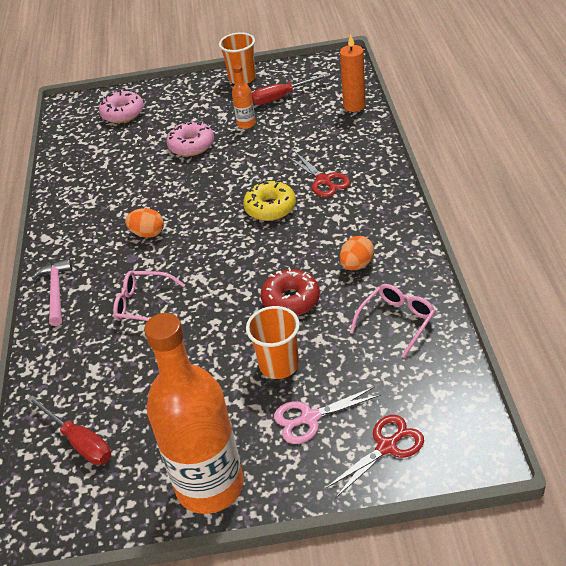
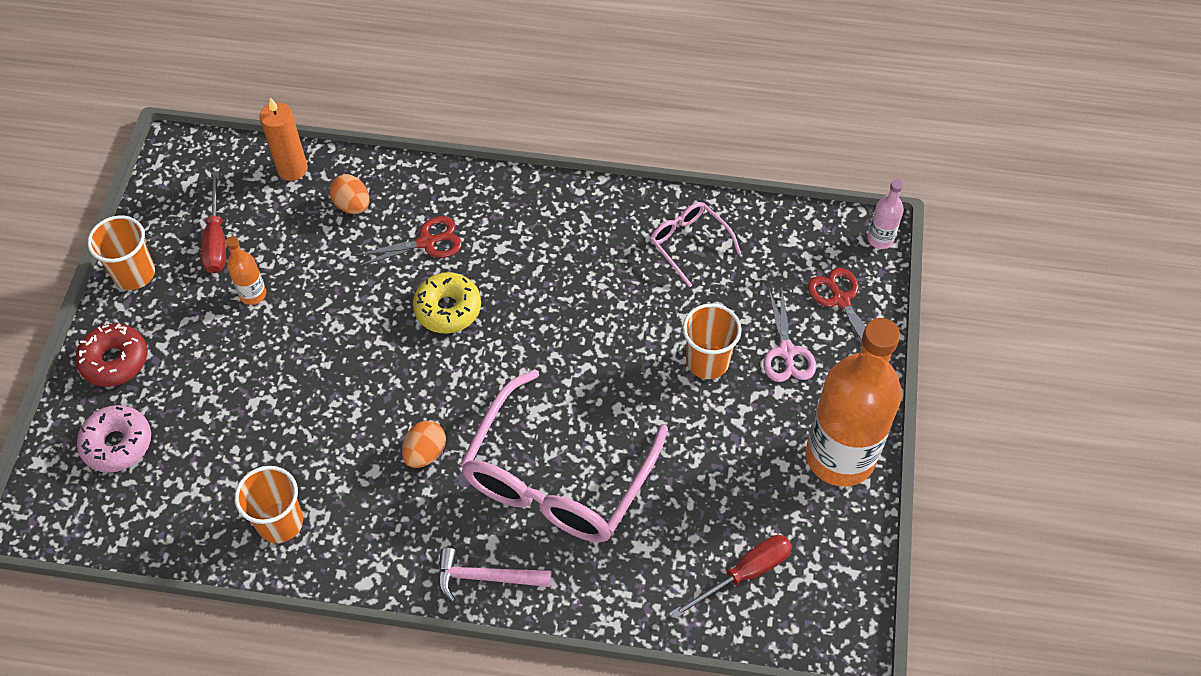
camera: 80 degrees left, 15 degrees up
(82, 189) = (280, 522): none -> orange cup
(143, 305) = (557, 478): pink glasses -> pink glasses, size x2.11
(191, 145) = (261, 368): pink donut -> none
(291, 300) = (616, 327): red donut -> red donut (115, 360)
(357, 265) = (590, 252): orange egg -> orange egg (352, 205)
(479, 464) = (880, 239): none -> pink bottle

